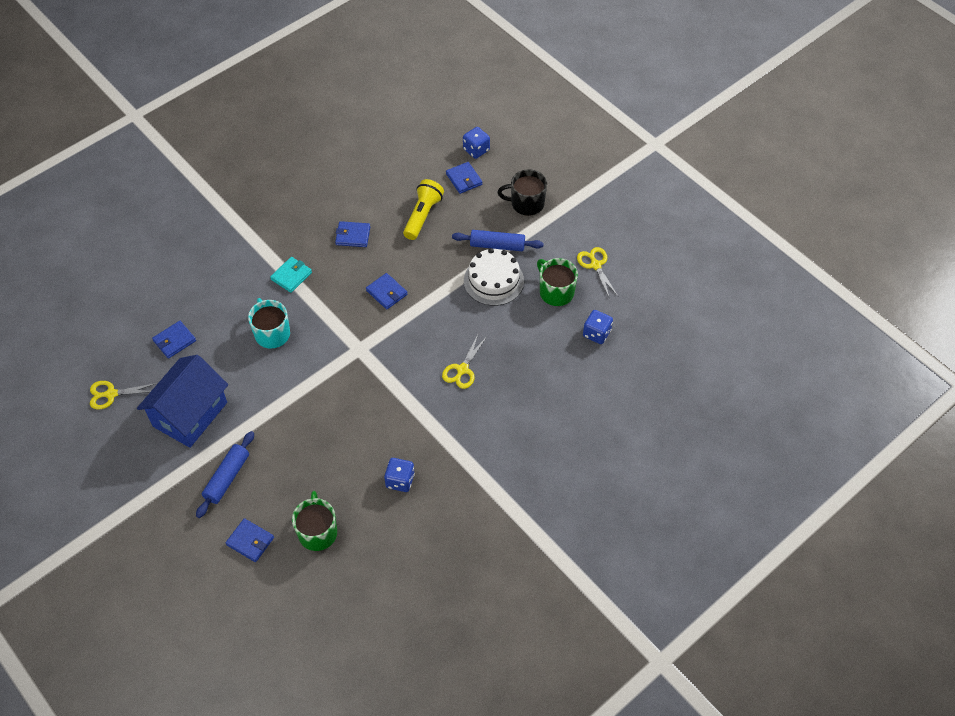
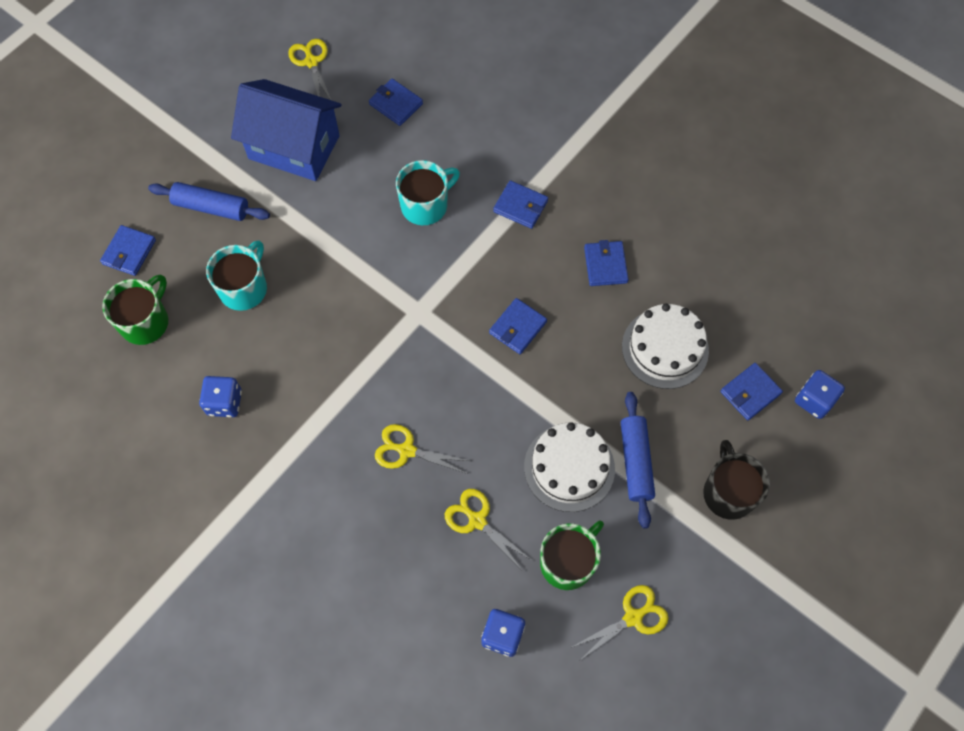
camera: 80 degrees right, 10 degrees up
(291, 276) = (520, 206): turquoise wallet -> blue wallet
(307, 460) = (244, 288): none -> turquoise mug
(317, 532) = (145, 322): green mug -> green mug turned 45 degrees counterclockwise
(423, 215) = (665, 348): yellow flashlight -> white cake
(520, 336) = (477, 520): none -> yellow scissors

